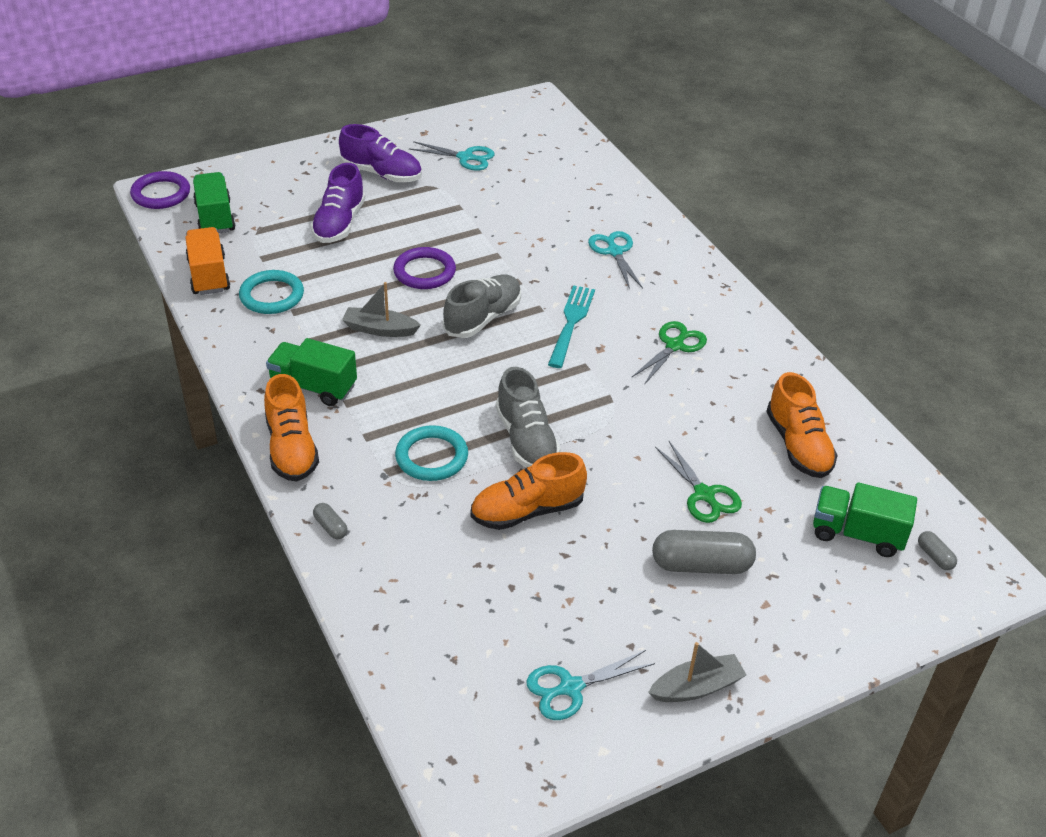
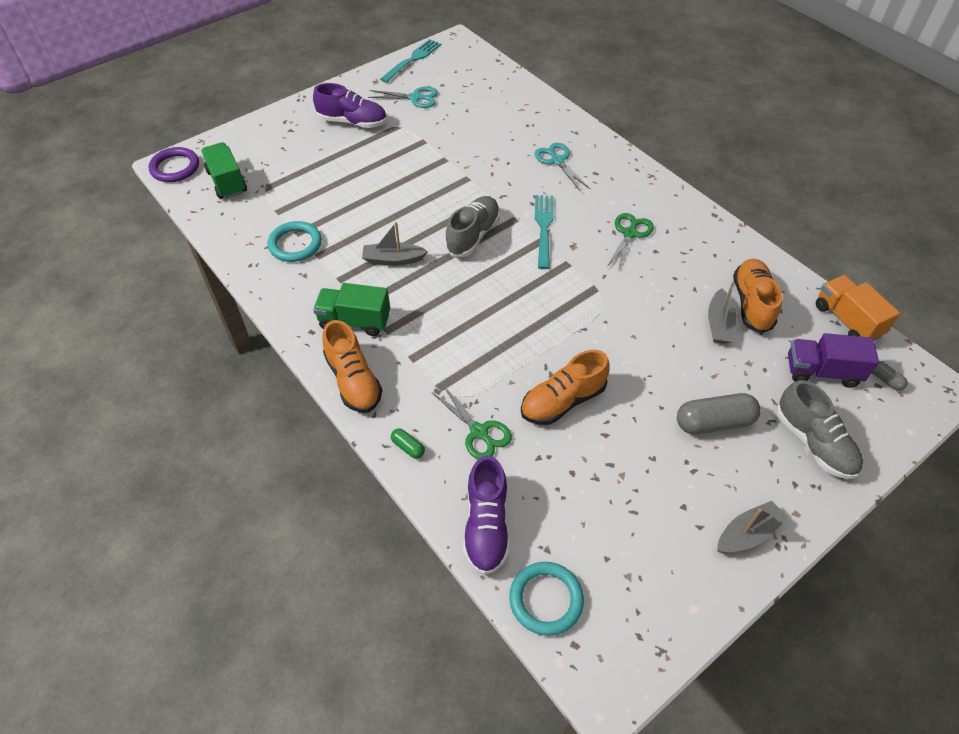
camera: 10 degrees left, 10 degrees up
(209, 275) = (237, 235): orange truck -> orange truck (847, 320)
(330, 527) = (408, 447): grey capsule -> green capsule
(339, 224) = (331, 171): purple shoe -> purple shoe (486, 526)
(424, 272) = (413, 202): purple ring -> none
(431, 457) = (471, 367): turquoise ring -> turquoise ring (546, 600)
(476, 115) = (412, 60): none -> turquoise fork
(526, 440) = (541, 337): grey shoe -> grey shoe (814, 443)
(570, 688) = (649, 556): turquoise scissors -> none
(704, 495) = (696, 360): green scissors -> green scissors (479, 432)
(748, 461) = (719, 324): none -> grey boat
(798, 445) = (752, 303): orange shoe -> orange shoe turned 150 degrees counterclockwise
(857, 534) = (821, 371): green truck -> purple truck

